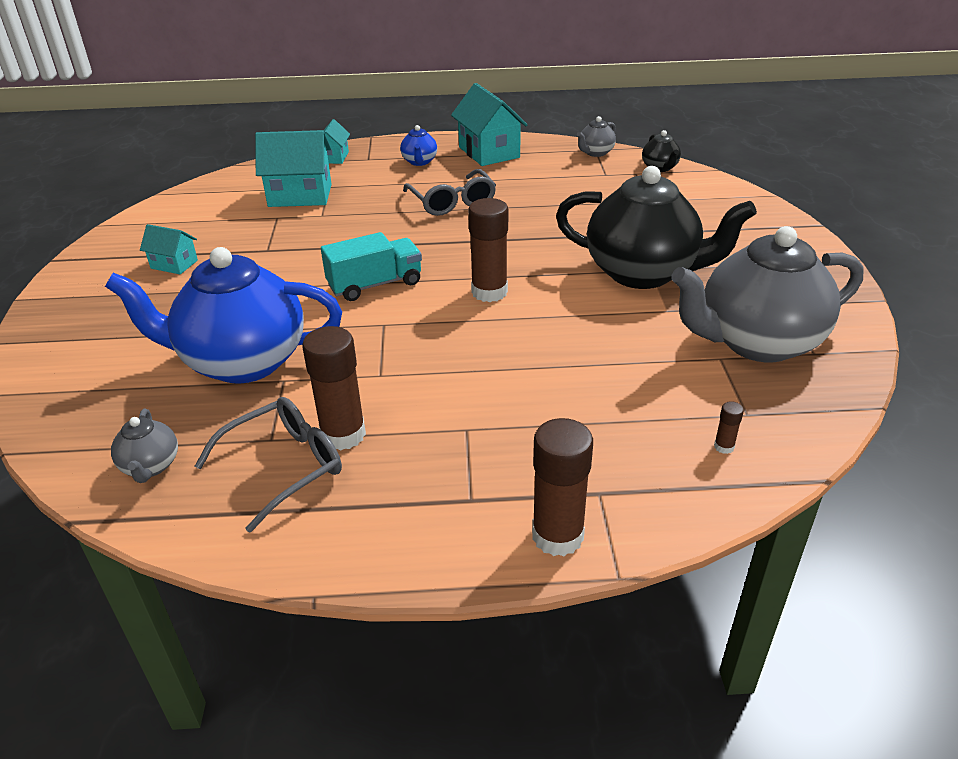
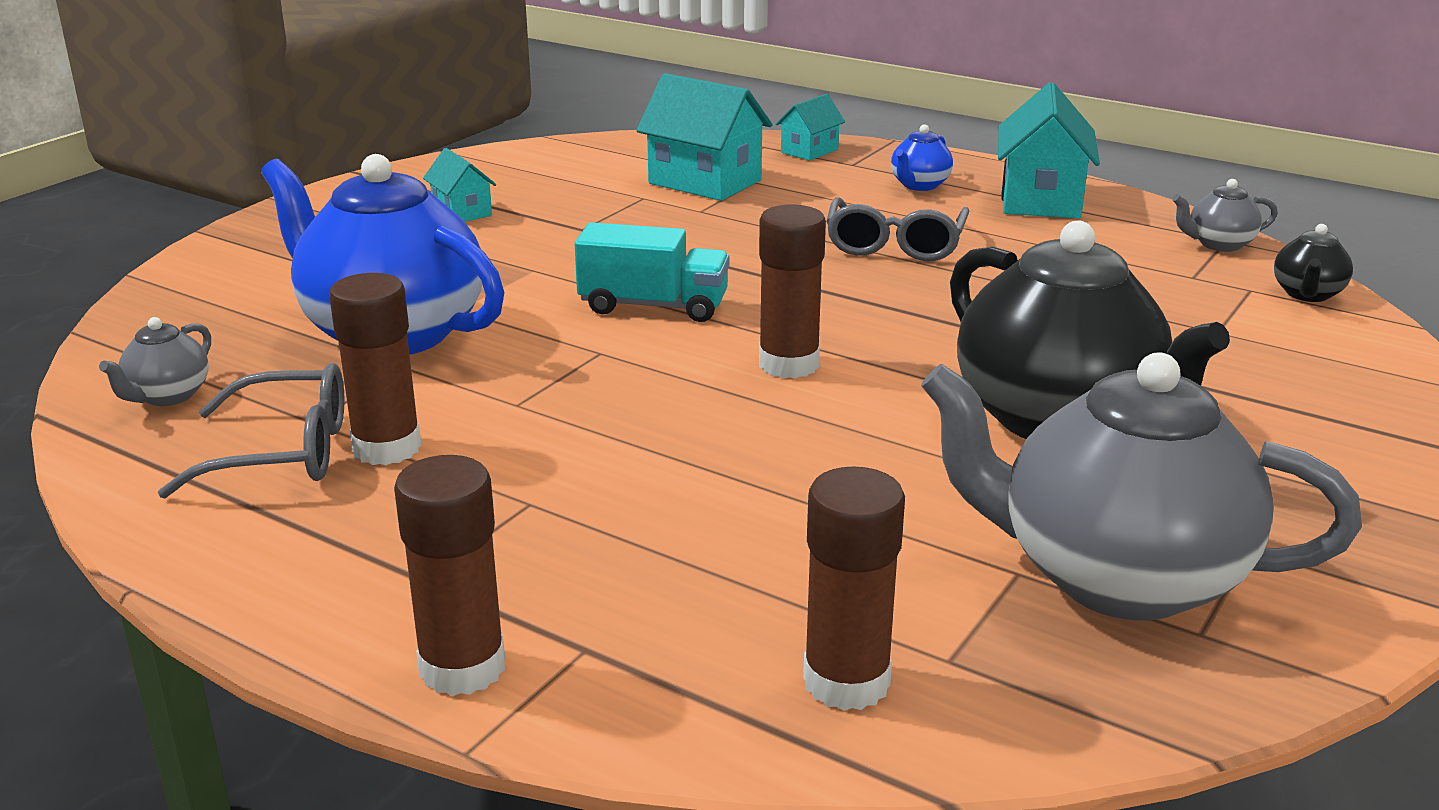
camera: 35 degrees right, 10 degrees down
(724, 447) = (846, 682): brown glue stick -> brown glue stick, size x2.34

